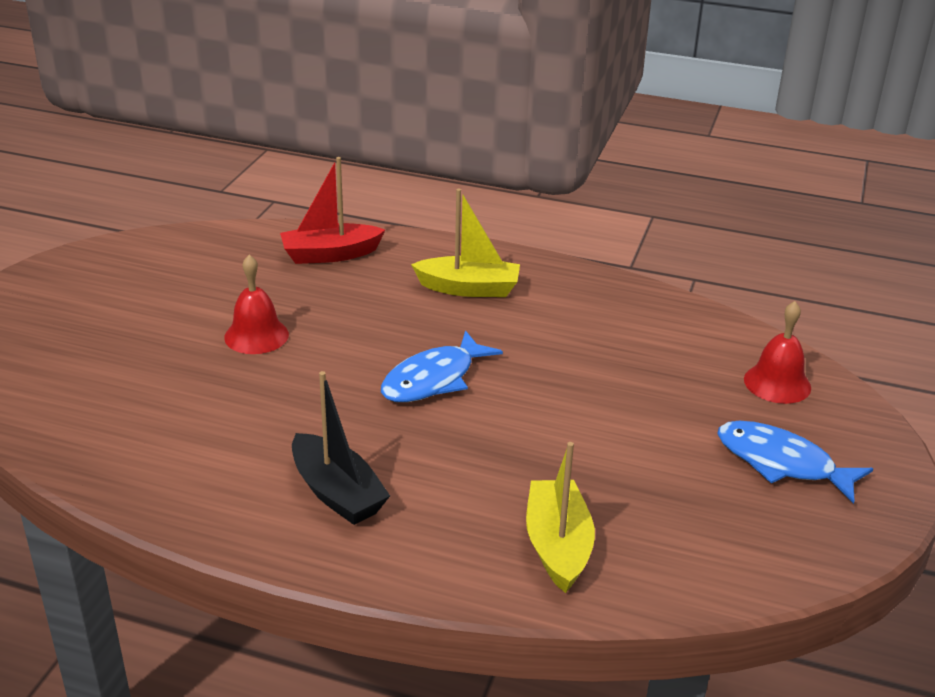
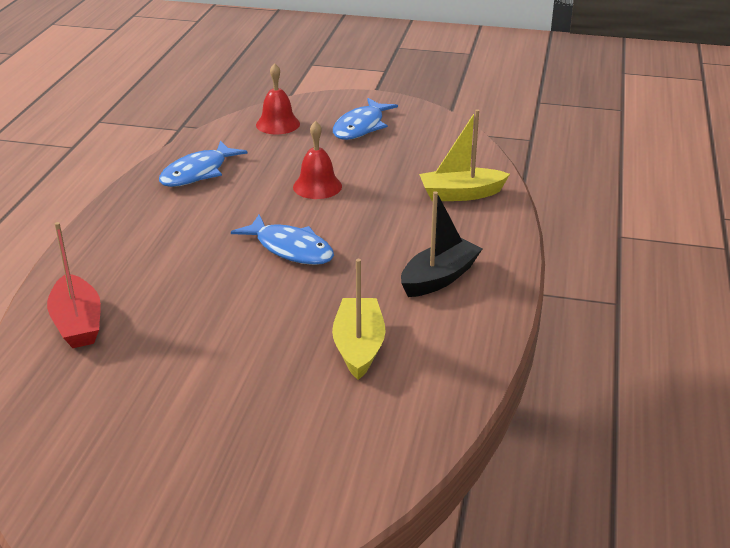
camera: 95 degrees left, 0 degrees up
(256, 335) = (231, 348): red bell -> red bell (317, 186)
(469, 288) = (150, 241): yellow boat -> yellow boat (359, 347)
(626, 317) = (198, 173): none -> blue fish

